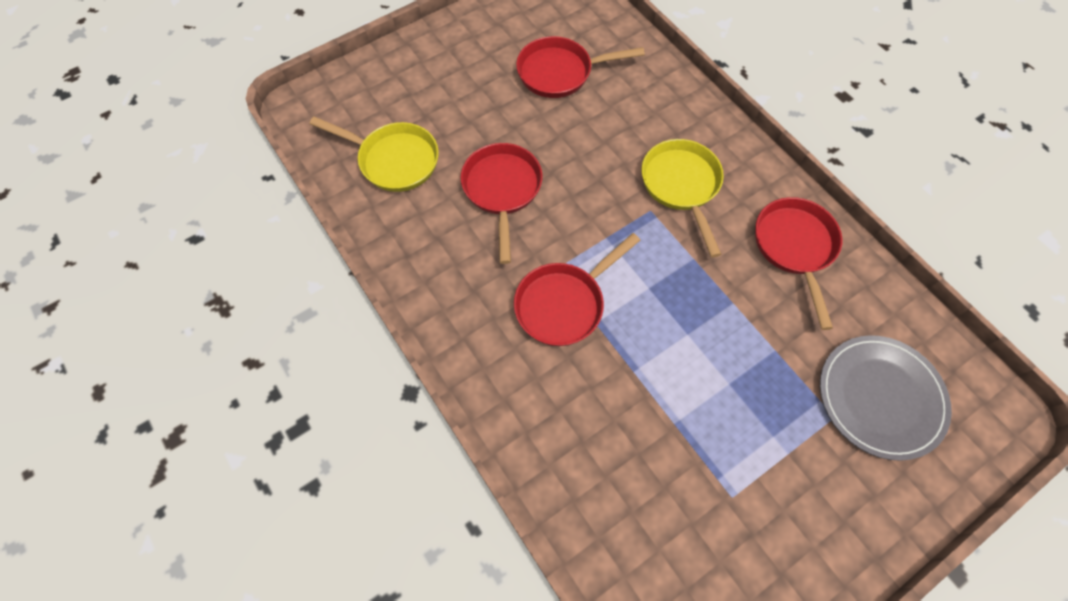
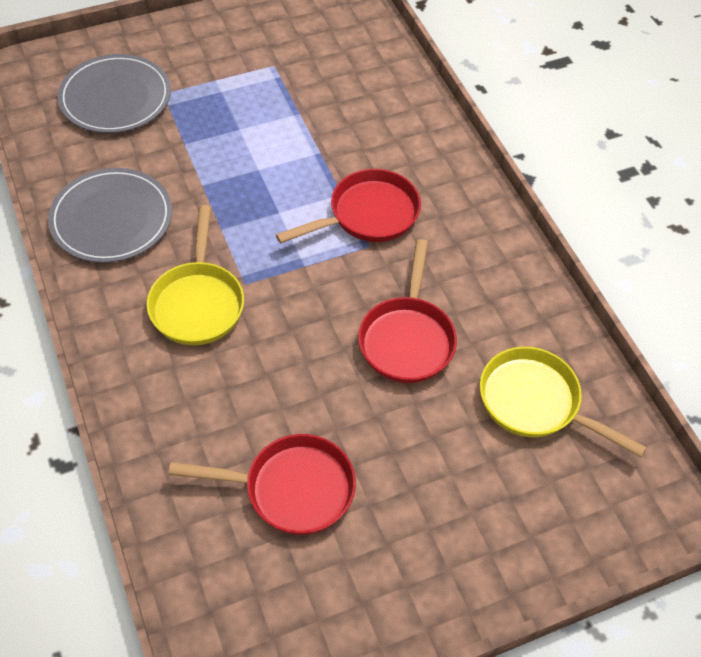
camera: 170 degrees left, 10 degrees down
(795, 248) = (111, 219): red pan -> grey plate

